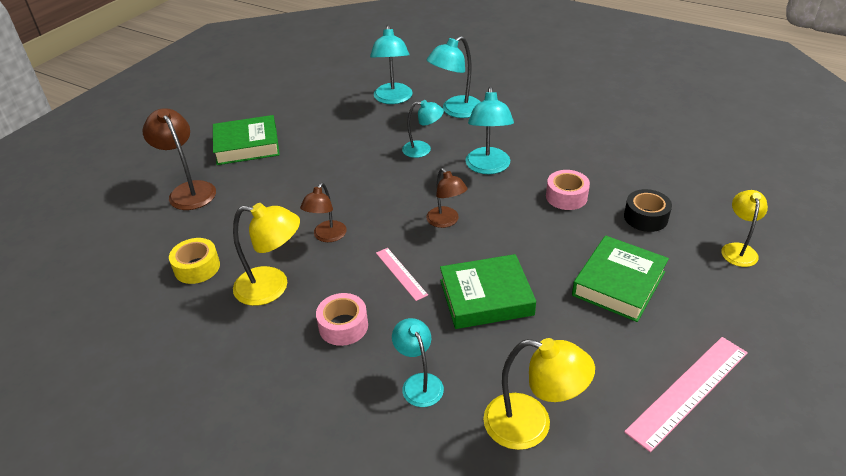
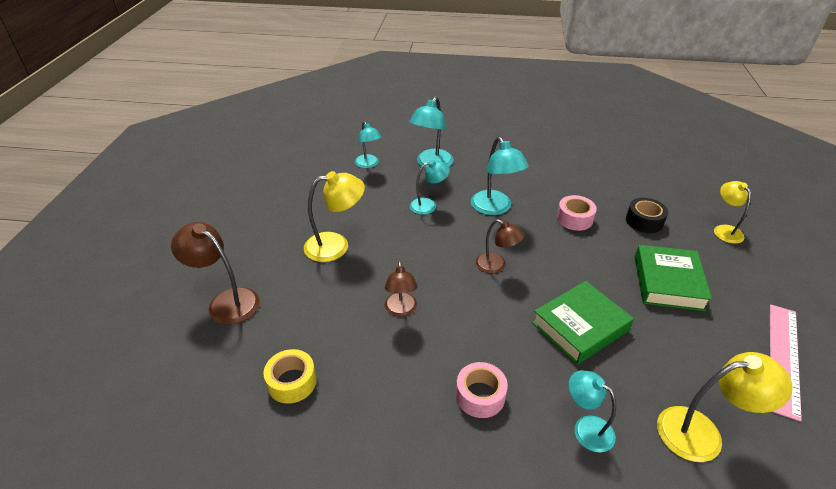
camera: 25 degrees left, 0 degrees up
(247, 146) = (258, 239): green book -> none
(272, 287) = (384, 378): yellow lamp -> yellow lamp (336, 245)
(393, 99) = (368, 164): turquoise lamp -> turquoise lamp, size x0.66
(401, 273) = (494, 326): pink ruler -> none

